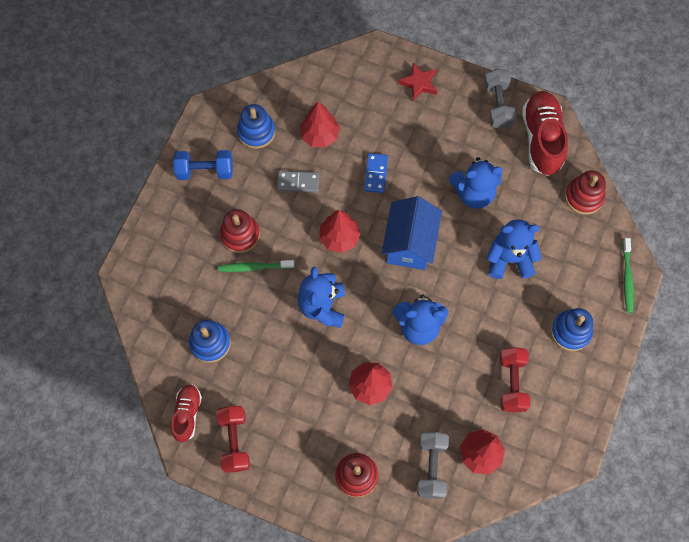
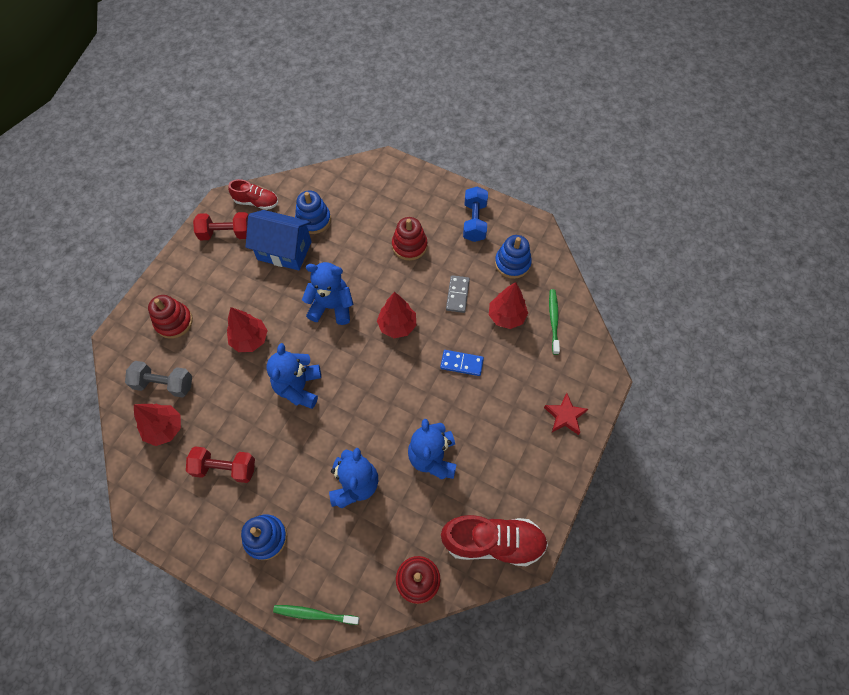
camera: 95 degrees right, 5 degrees down
(254, 267) = (377, 255): green toothbrush -> green toothbrush (553, 320)
(409, 244) = (383, 388): blue house -> blue house (284, 251)
(497, 105) = (537, 497): grey dumbbell -> none

